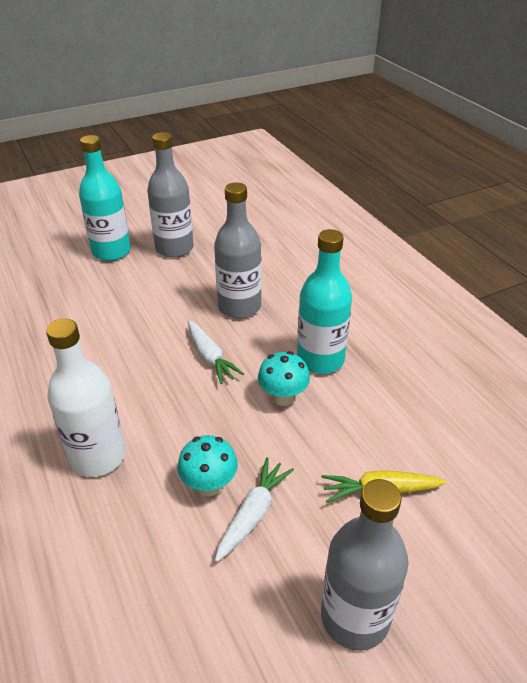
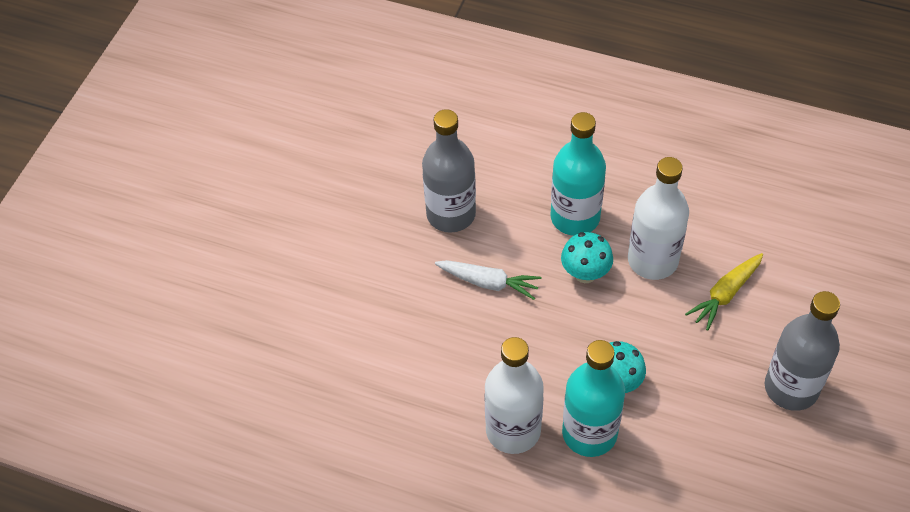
camera: 40 degrees left, 15 degrees up
(111, 252) = (249, 242): turquoise bottle -> turquoise bottle (589, 433)
(174, 248) = (306, 192): grey bottle -> none
(253, 514) = (666, 377): white carrot -> none
(346, 424) = (652, 260): none -> white bottle

